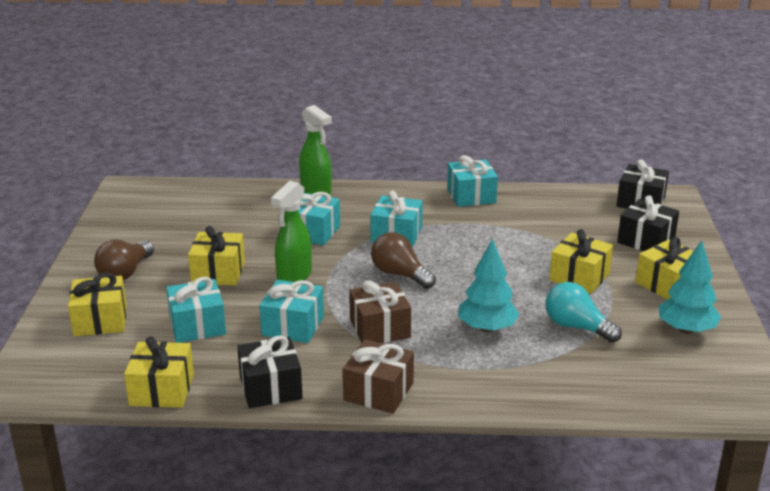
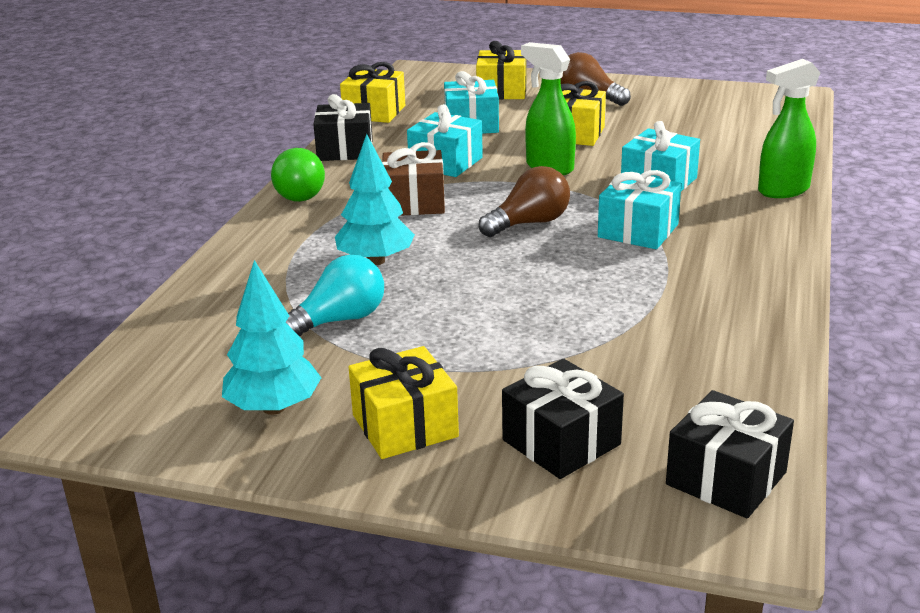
camera: 105 degrees right, 0 degrees up
(378, 391) = (301, 193): brown gift -> green light bulb
(471, 196) = (763, 300): turquoise gift -> none
(579, 277) = (466, 348): yellow gift -> none

